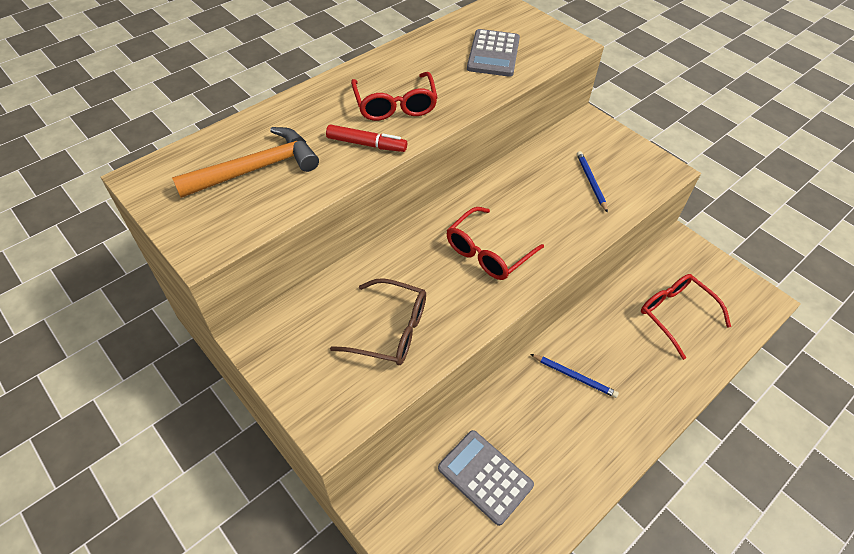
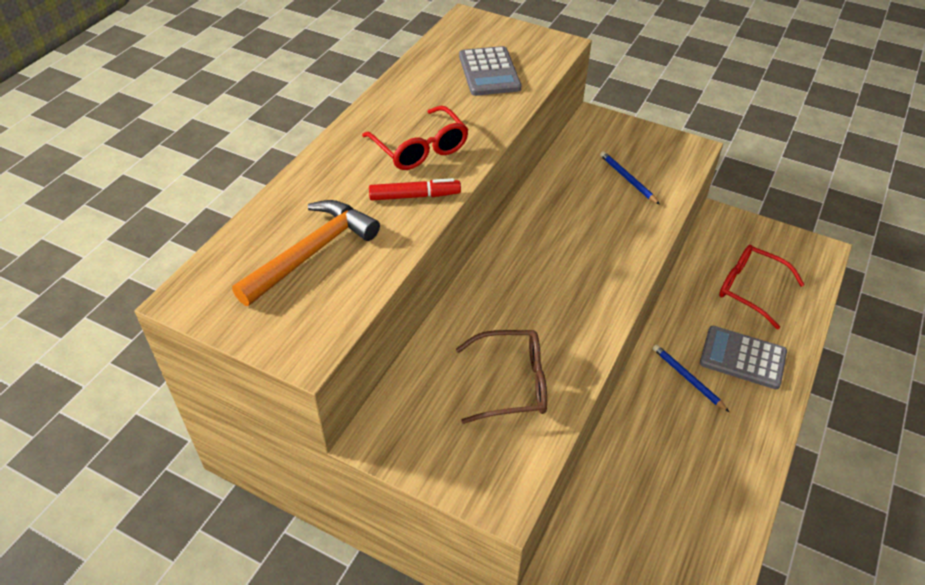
camera: 20 degrees left, 5 degrees down
(485, 476) = (653, 505): grey calculator -> grey calculator (742, 358)
(488, 252) = (566, 276): red glasses -> none
(574, 376) = (687, 379): blue pencil -> blue pencil turned 135 degrees counterclockwise

